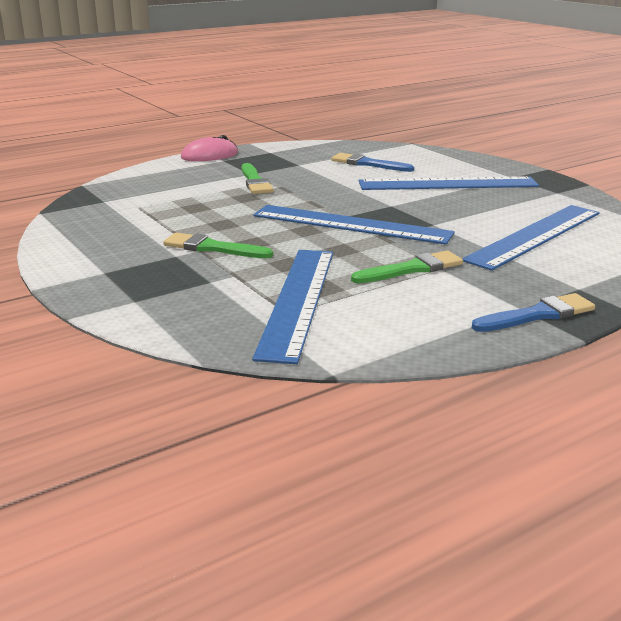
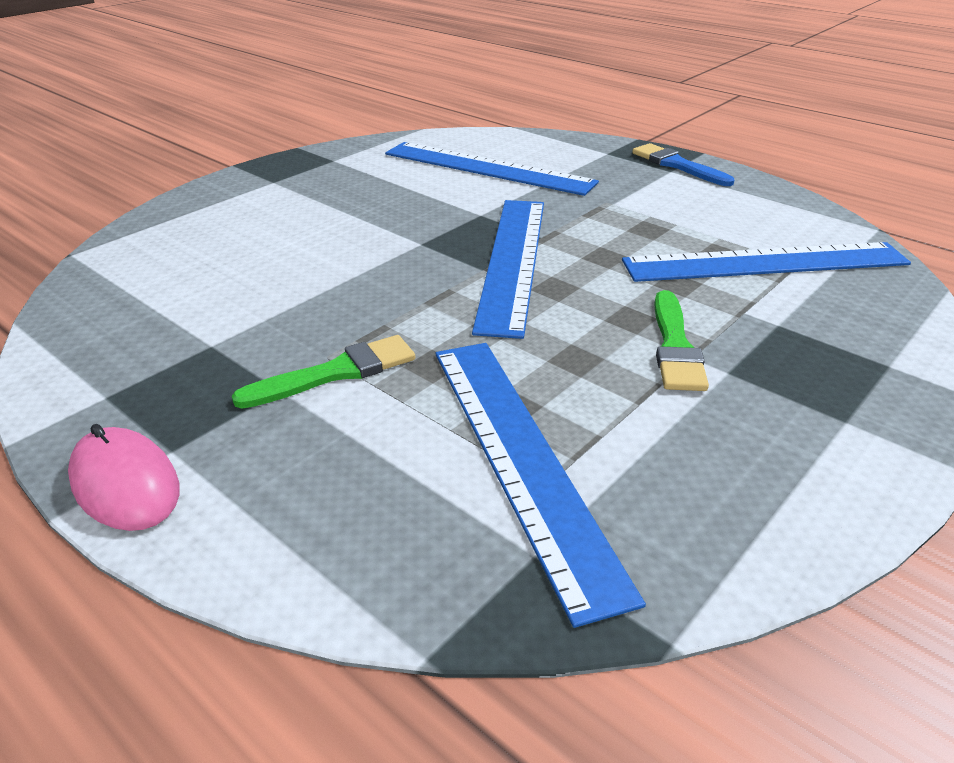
camera: 105 degrees left, 10 degrees up
(368, 164) = (208, 279): blue brush -> none
(412, 269) = (627, 216): green brush -> none
(448, 184) = (313, 215): blue ruler -> blue ruler (521, 457)

